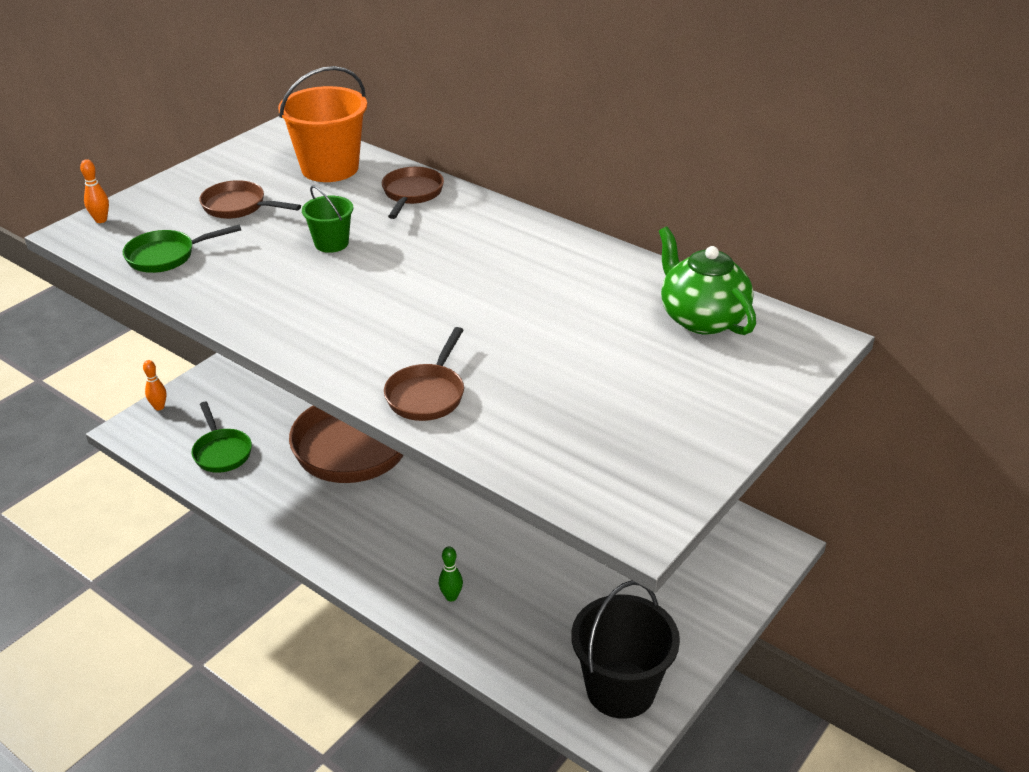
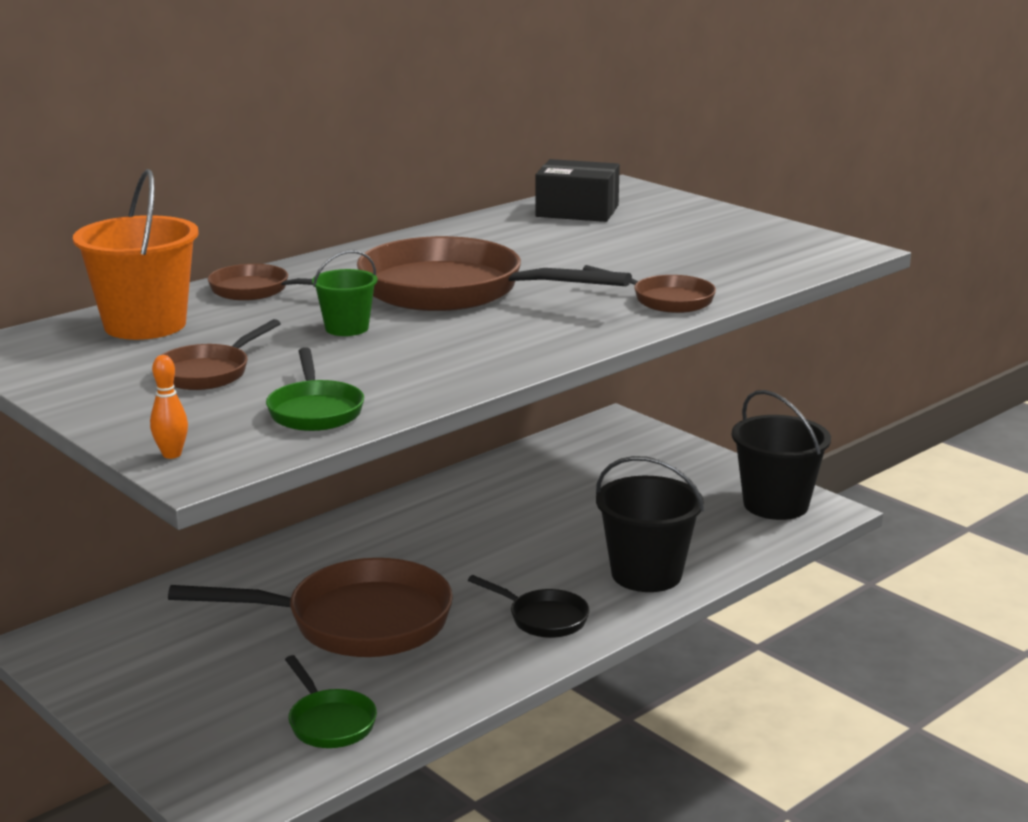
camera: 80 degrees left, 15 degrees down
(159, 407) = (186, 783): orange bowling pin -> none
(221, 452) = (329, 722): green pan -> green pan turned 75 degrees clockwise
(367, 539) = (543, 618): none -> black pan
(429, 278) = (454, 291): none -> brown pan
(451, 597) = (646, 574): green bowling pin -> black bucket
(702, 318) = (577, 211): green teapot -> black box

